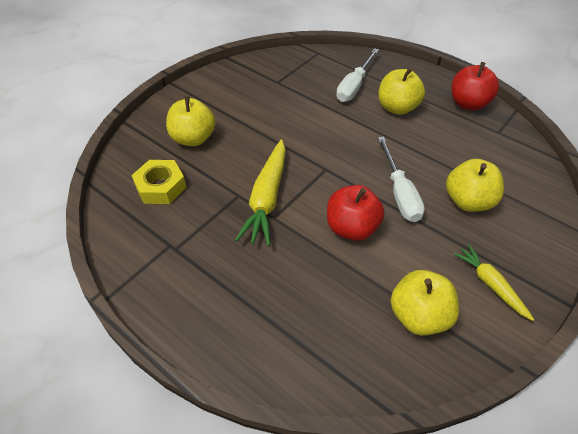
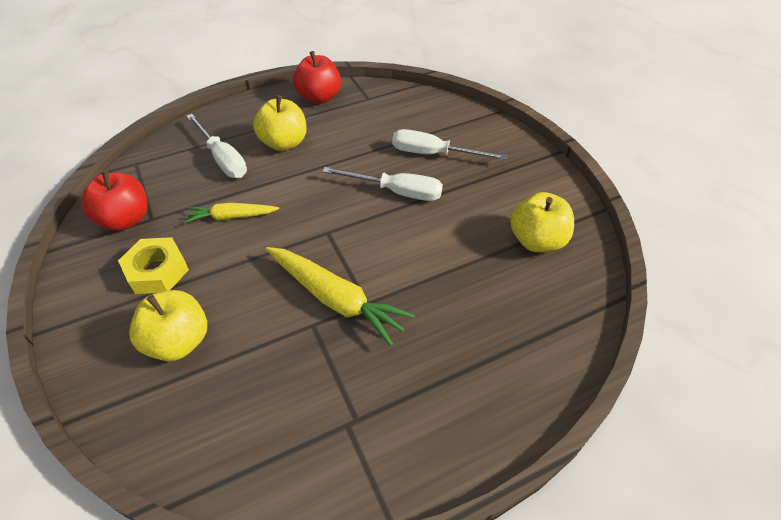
camera: 65 degrees left, 0 degrees up
(161, 187) = (240, 407): yellow nut -> yellow nut (157, 271)
(351, 228) = (418, 244): red apple -> red apple (125, 219)
(468, 201) = (434, 154): yellow apple -> white screwdriver
(490, 284) = (525, 183): yellow carrot -> yellow carrot (231, 217)

